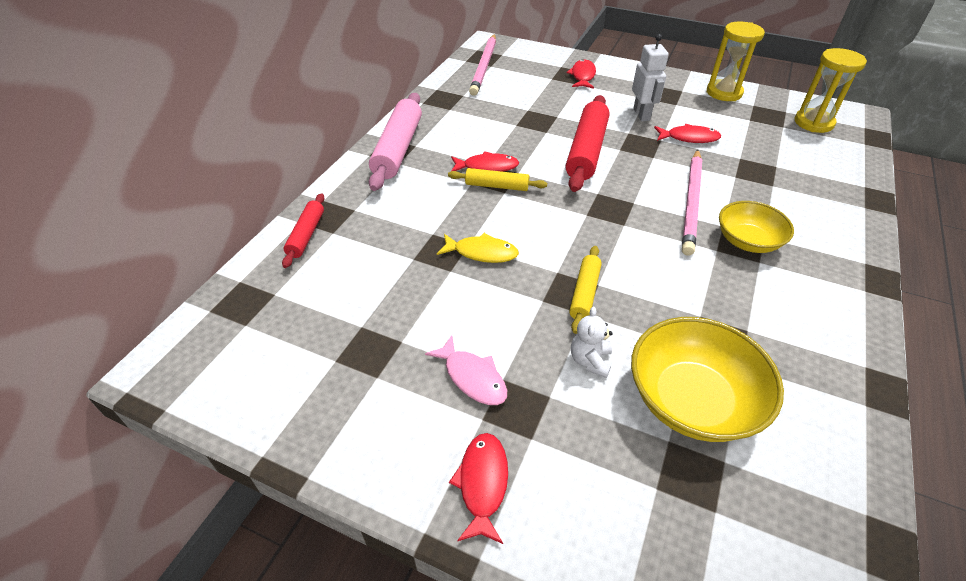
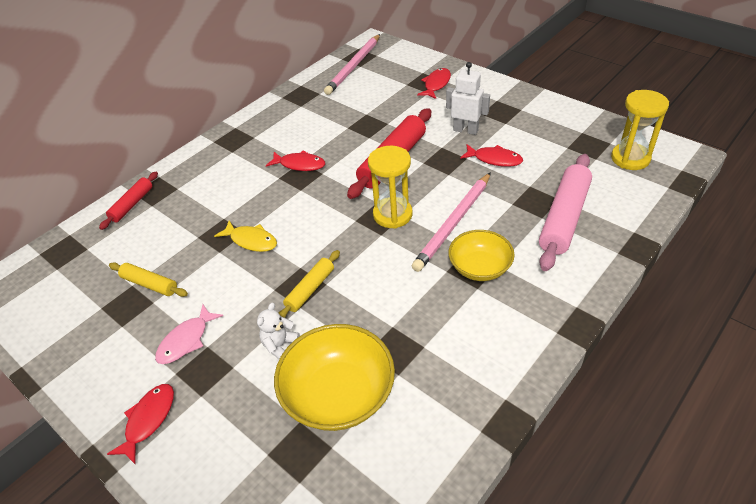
camera: 20 degrees right, 0 degrees up
(398, 149) = (238, 138): pink rolling pin -> pink rolling pin (564, 218)
(472, 377) = (186, 340): pink fish -> pink fish turned 60 degrees clockwise
(497, 186) = (297, 183): yellow rolling pin -> yellow rolling pin (150, 284)
(641, 114) = (465, 130): white robot -> white robot turned 75 degrees counterclockwise
(724, 93) = (561, 116): yellow hourglass -> yellow hourglass (392, 214)

